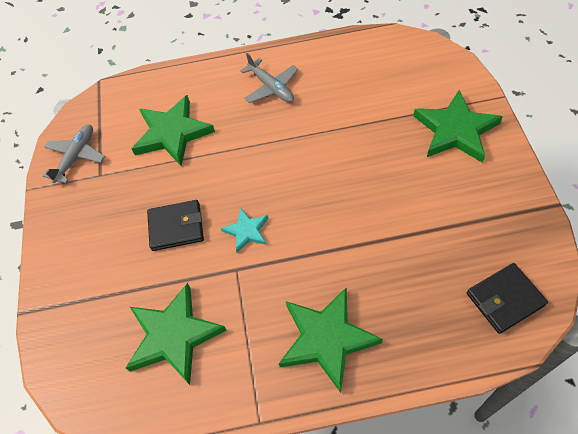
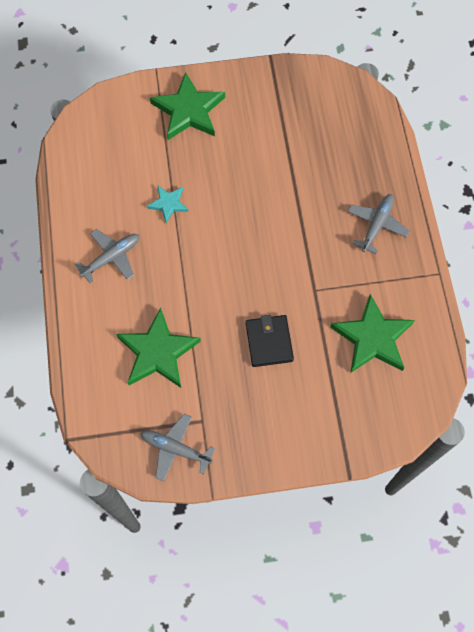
camera: 95 degrees left, 10 degrees up
(246, 231) = (278, 281): turquoise star -> turquoise star (168, 204)
(326, 339) = (376, 225): green star -> grey plane
(505, 299) = (348, 105): black wallet -> none

